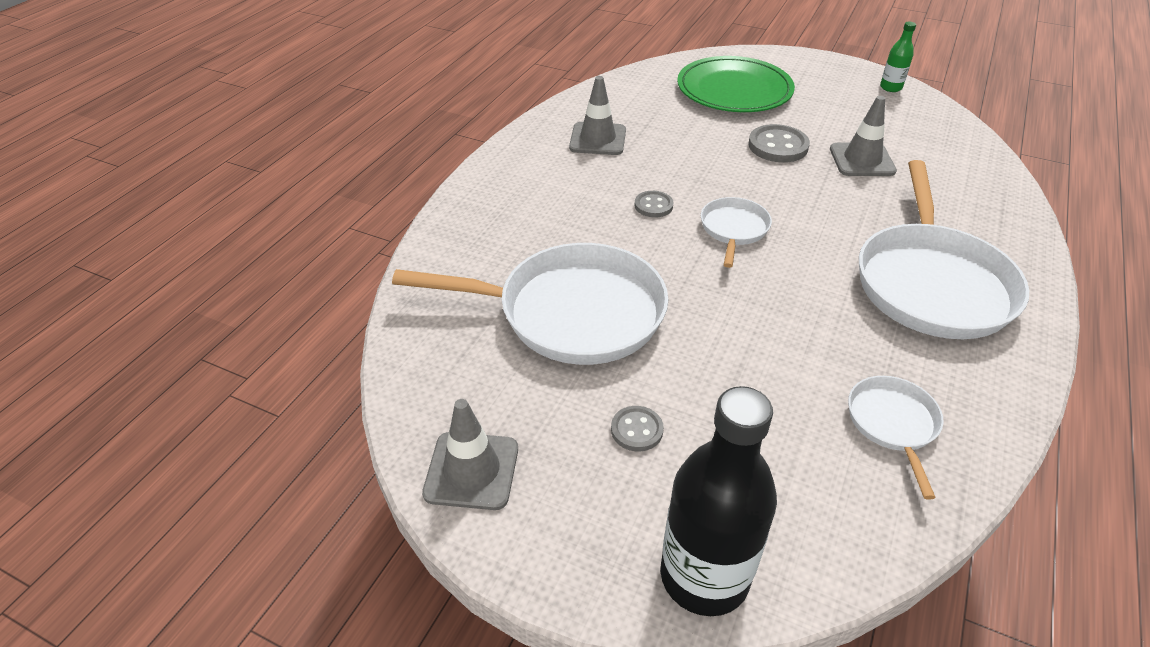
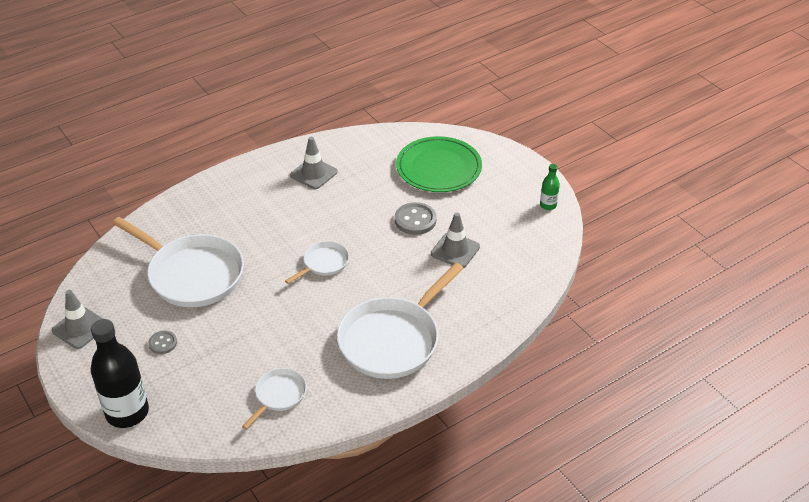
camera: 30 degrees right, 0 degrees up
(653, 205) = (297, 230): grey button -> none

